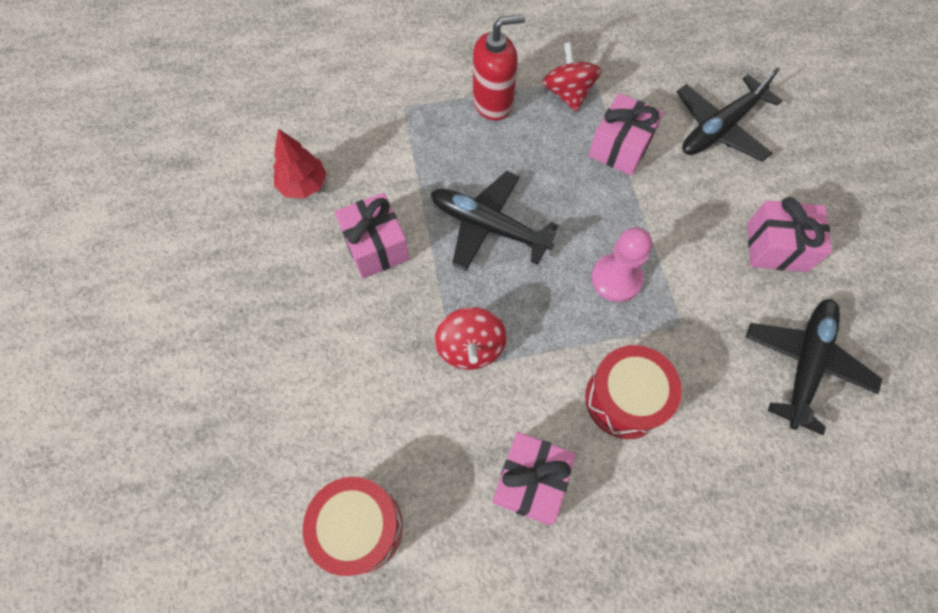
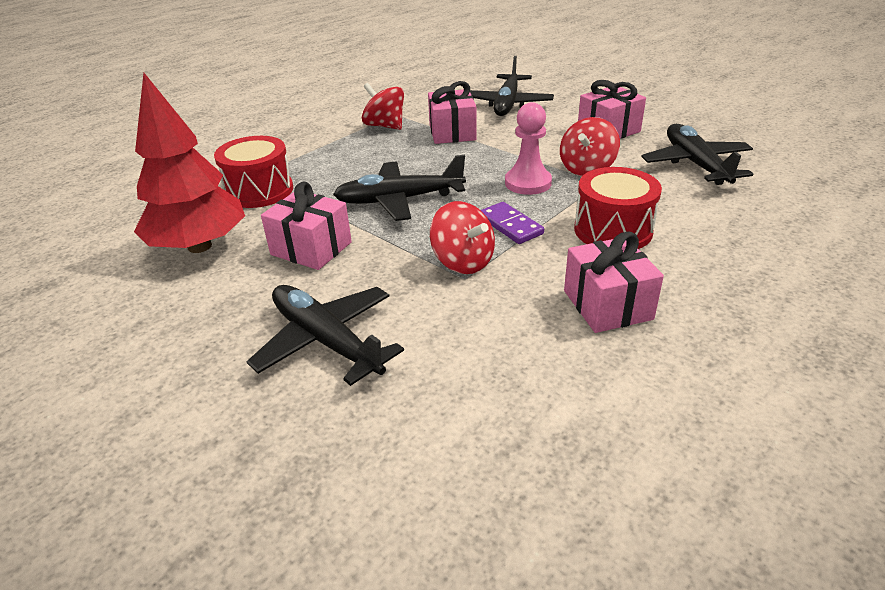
camera: 35 degrees left, 30 degrees down
(303, 185) = (200, 246): red tree -> red tree, size x1.79
(313, 365) = (326, 341): none -> black plane
(360, 527) = (500, 419): red drum -> red drum (259, 191)
(493, 103) = (331, 148): red soap dispenser -> none
(546, 329) = (510, 225): none -> purple domino
(691, 295) = (587, 168): none -> red spinning top

